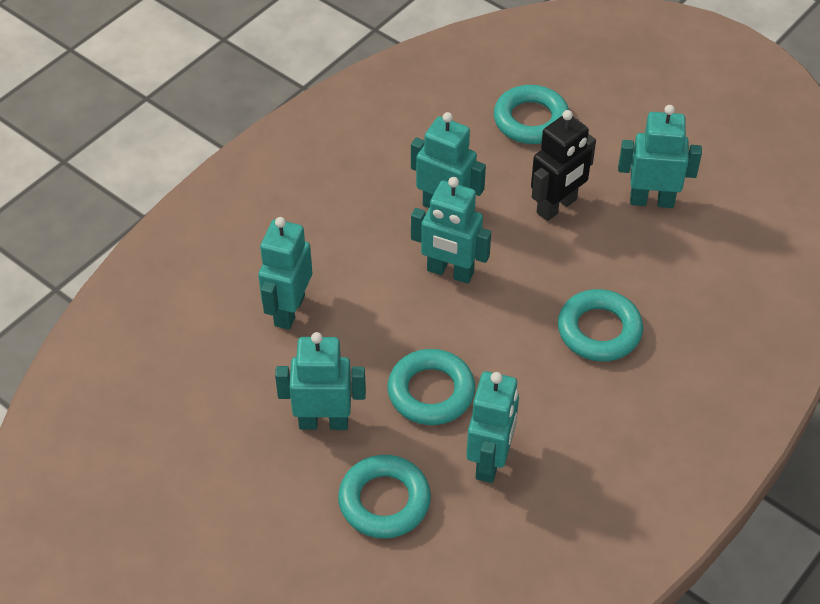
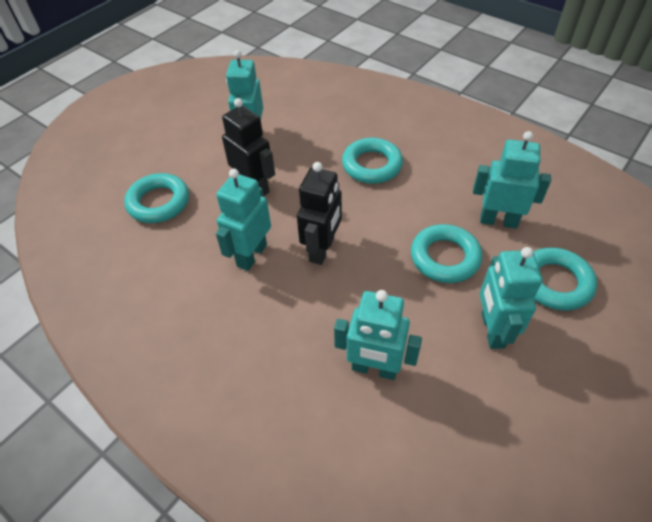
camera: 90 degrees left, 0 degrees up
(450, 272) = (322, 250): turquoise robot -> black robot

